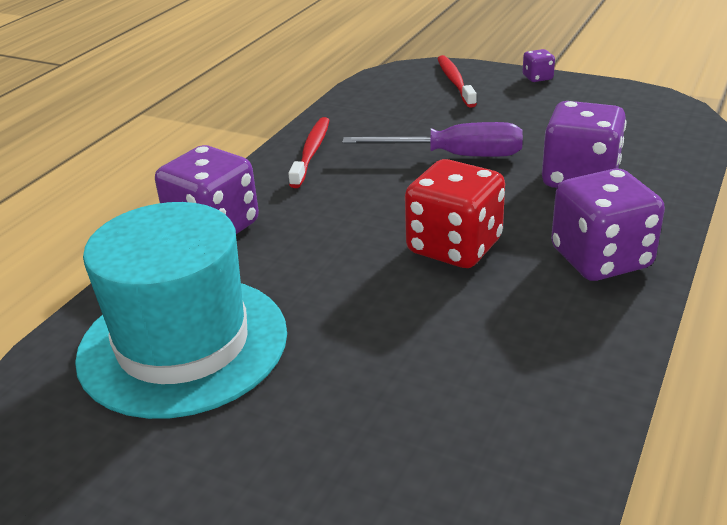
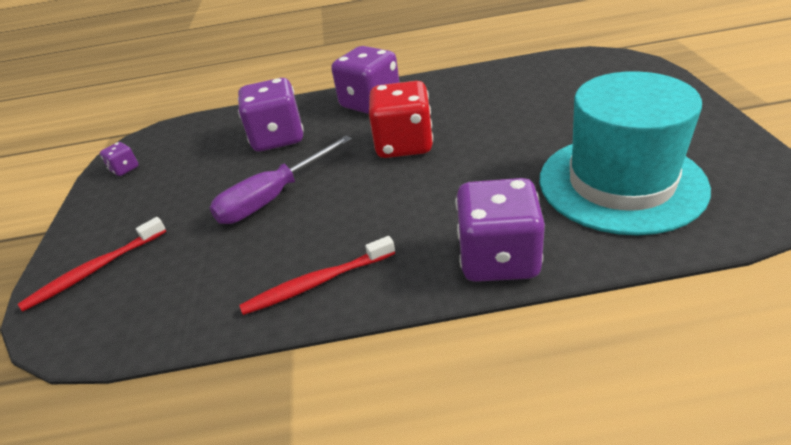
camera: 120 degrees left, 5 degrees up
(455, 156) = (273, 197): purple screwdriver -> purple screwdriver turned 105 degrees counterclockwise
(537, 78) = (79, 222): purple dice -> purple dice (125, 169)

